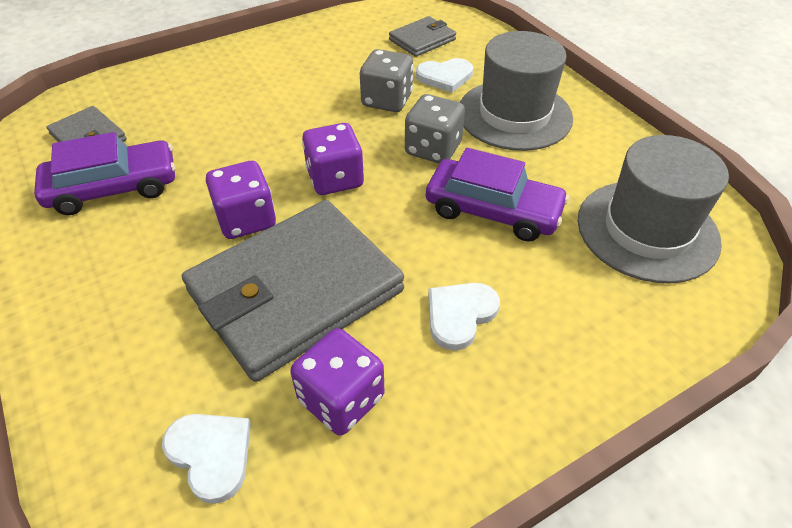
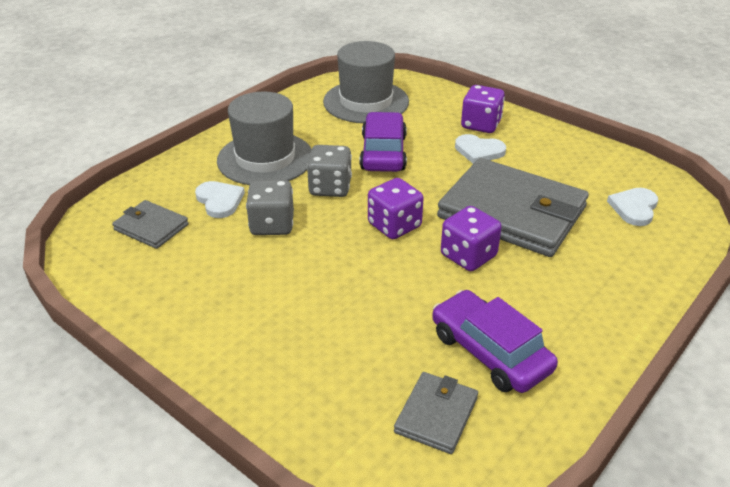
camera: 110 degrees left, 10 degrees down
(341, 399) = (565, 176): purple dice -> purple dice (481, 125)

